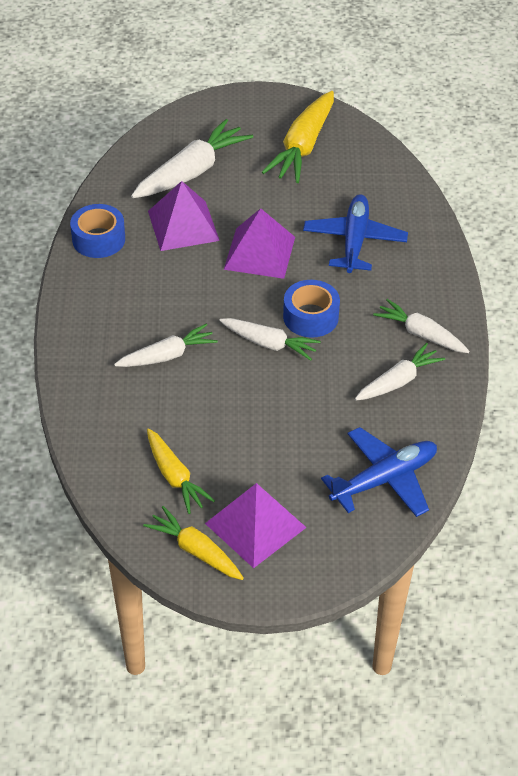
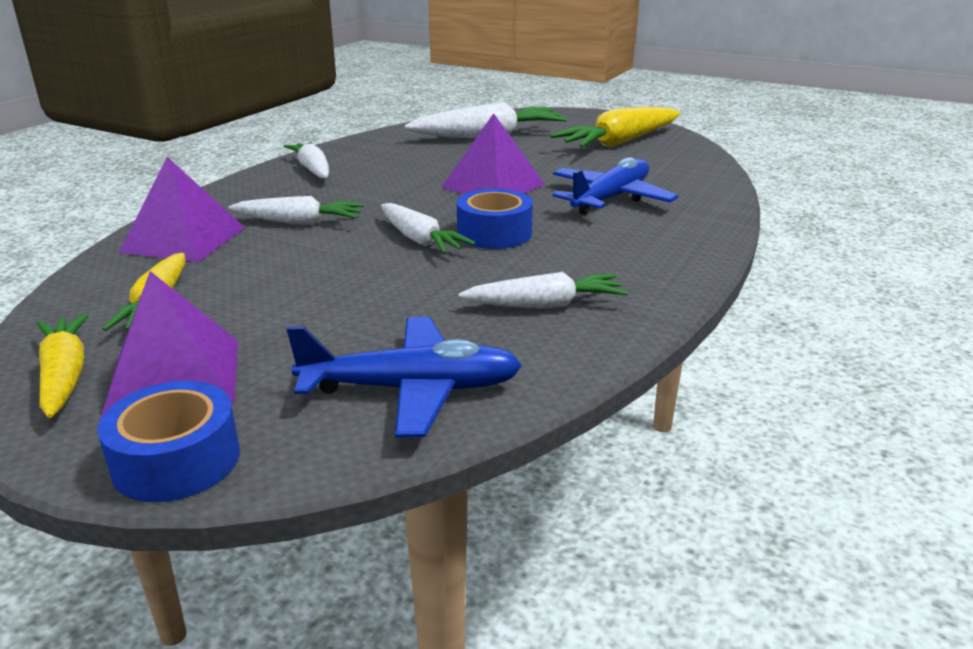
camera: 30 degrees right, 20 degrees down
(98, 239) = (348, 151): blue tape -> blue tape (176, 460)
(183, 225) = (438, 159): purple pyramid -> purple pyramid (184, 239)
(420, 334) = (621, 276): white carrot -> white carrot (312, 169)

